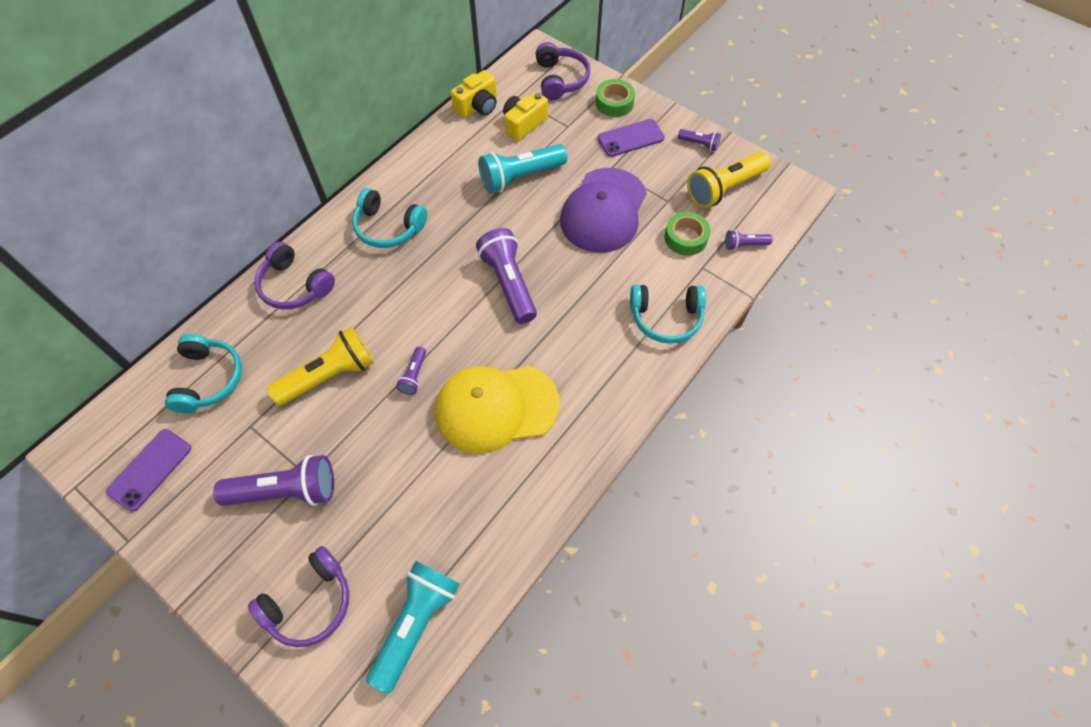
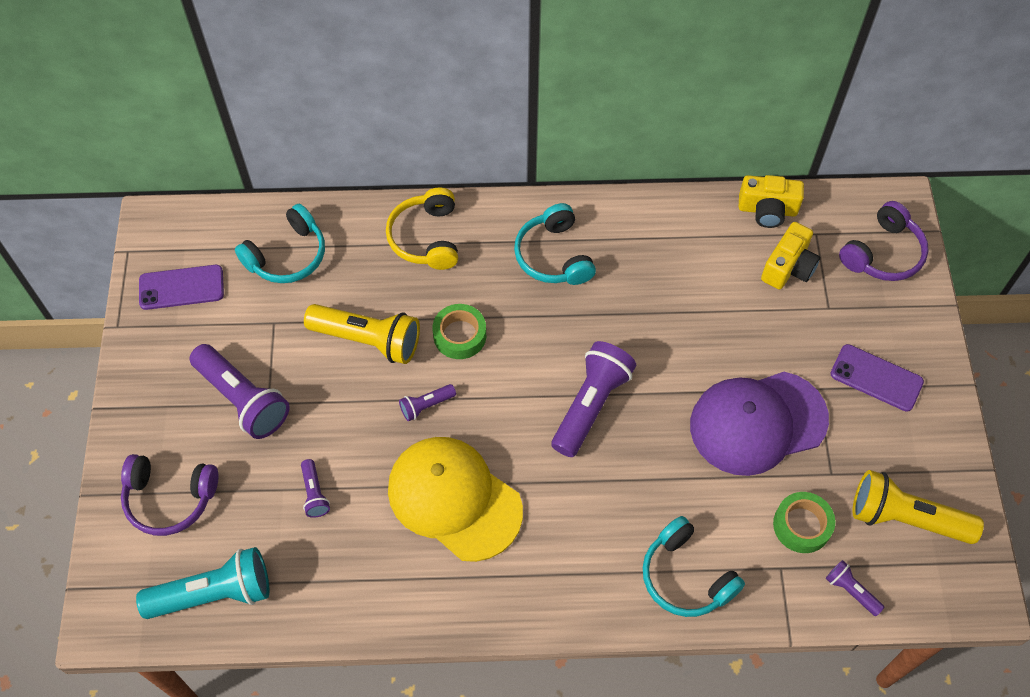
camera: 50 degrees right, 0 degrees up
(294, 286) = (426, 238): purple headphones -> yellow headphones
(520, 177) = (721, 317): turquoise flashlight -> none
(523, 124) = (788, 267): yellow camera -> yellow camera turned 120 degrees clockwise
(614, 103) = (907, 327): green tape -> green tape (459, 335)
(699, 144) = (940, 450): purple flashlight -> purple flashlight (314, 493)

